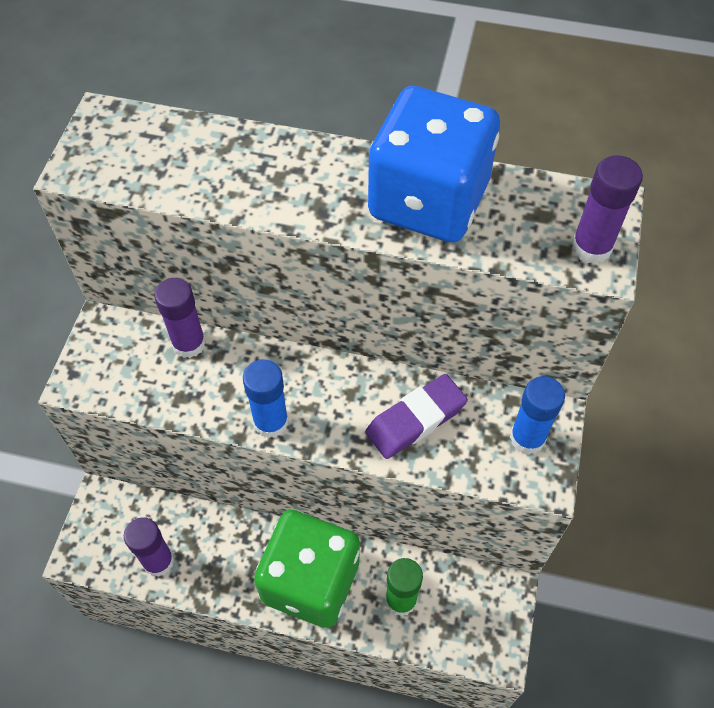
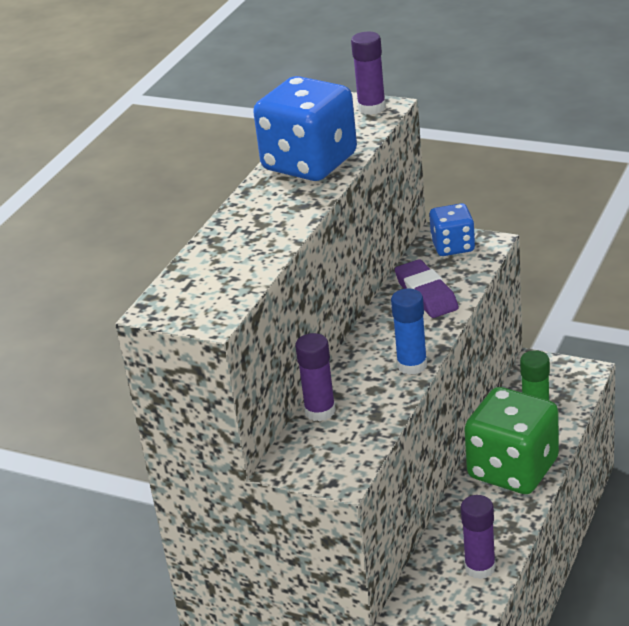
camera: 75 degrees left, 25 degrees down
(527, 438) = (453, 246): blue glue stick -> blue dice

